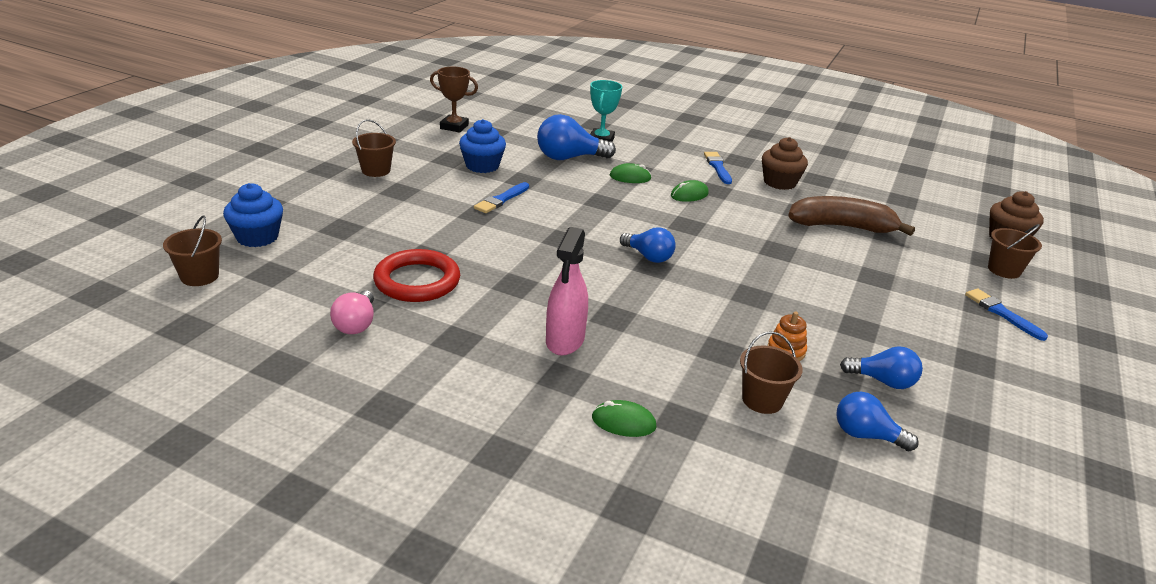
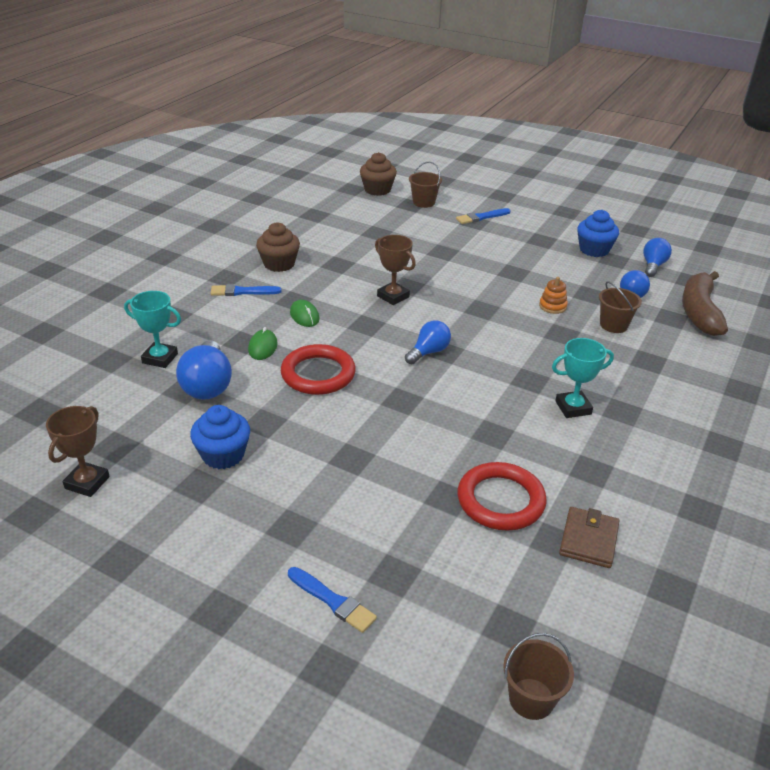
camera: 85 degrees left, 5 degrees up
(257, 237) = (426, 657): blue cupcake -> blue cupcake (594, 250)
(356, 324) = (588, 540): pink light bulb -> brown wallet
(376, 170) = (228, 555): brown bucket -> none
(501, 200) = (316, 440): blue brush -> blue brush (333, 601)
(565, 340) = (573, 408): pink spray bottle -> turquoise trophy
(595, 201) = (318, 374): none -> red ring
(623, 422) = (662, 386): green mouse -> none
(749, 241) = (393, 296): none -> brown trophy
(842, 227) = (364, 250): brown banana -> brown banana (699, 312)
(883, 381) = (575, 276): blue light bulb -> blue light bulb (653, 266)

